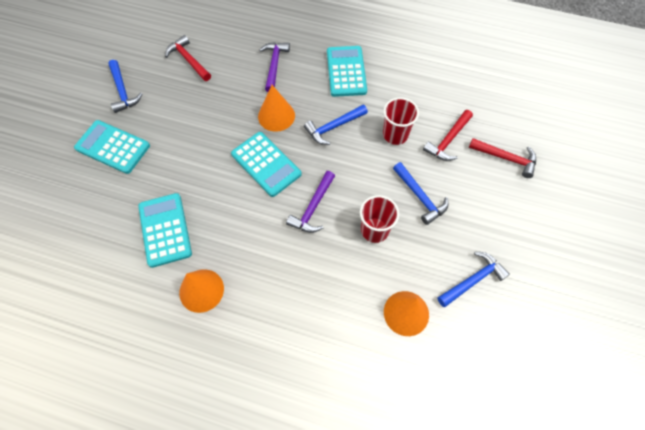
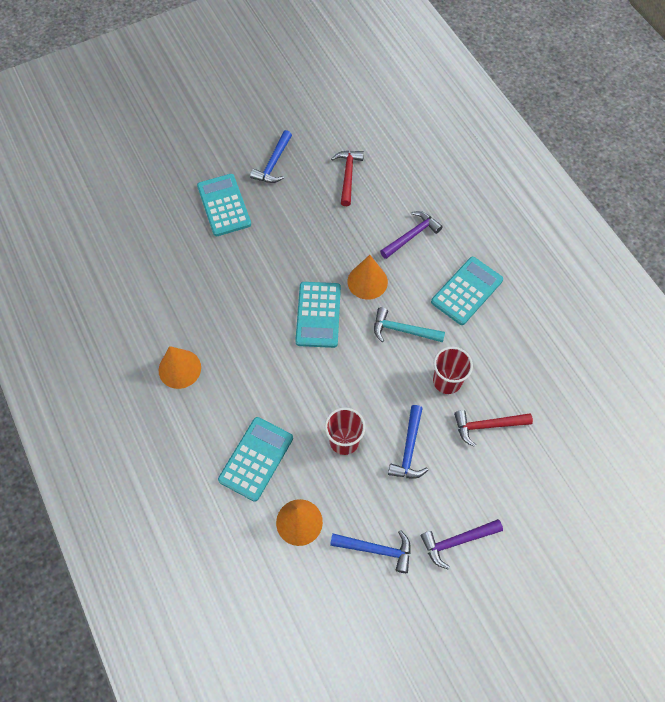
camera: 45 degrees right, 0 degrees up
(165, 230) = (198, 302): turquoise calculator -> turquoise calculator (256, 459)
(313, 208) = (316, 381): purple hammer -> purple hammer (456, 541)
(333, 127) = (402, 330): blue hammer -> turquoise hammer
(506, 158) = (521, 486): red hammer -> none

